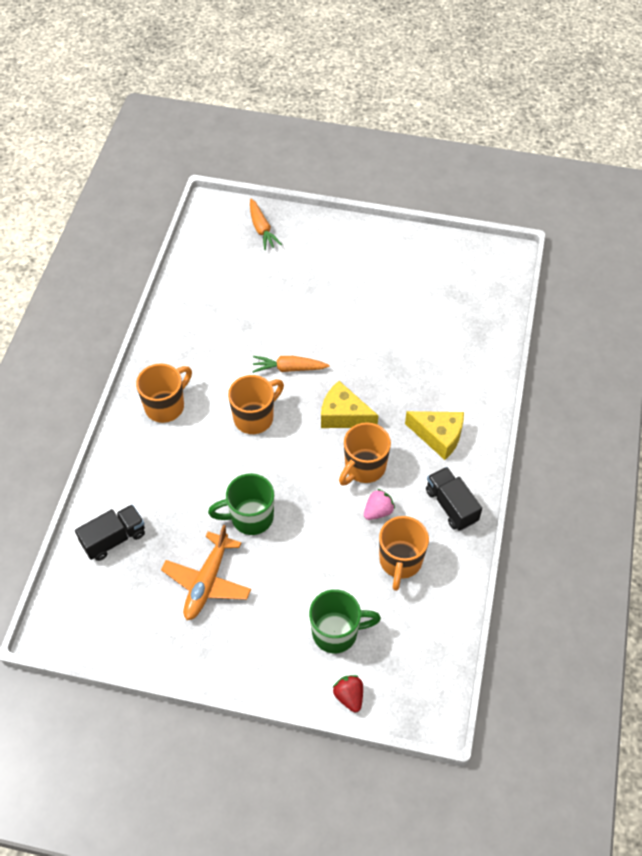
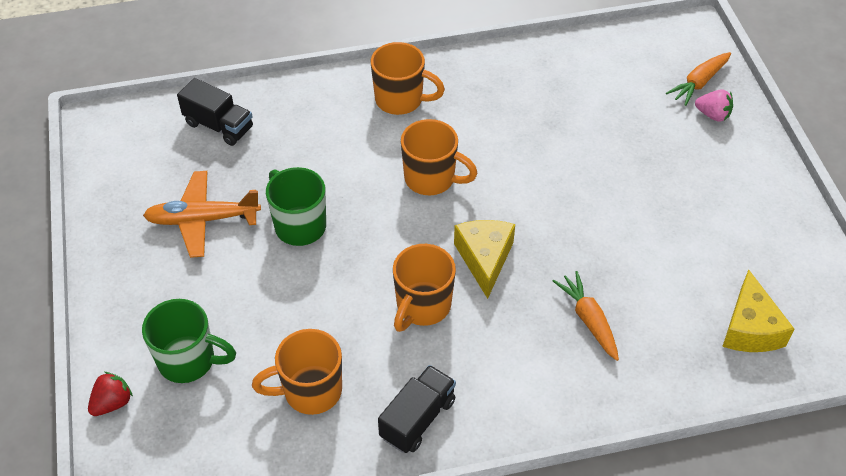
camera: 65 degrees right, 5 degrees down
(289, 368) = (518, 183): orange carrot -> orange carrot (589, 320)
(336, 632) = (188, 361): green mug -> green mug turned 45 degrees counterclockwise
(364, 468) = (422, 306): orange mug -> orange mug turned 75 degrees counterclockwise
(378, 511) = (369, 343): pink strawberry -> pink strawberry (713, 115)
(438, 436) = (513, 368): yellow cheese -> yellow cheese (750, 328)

